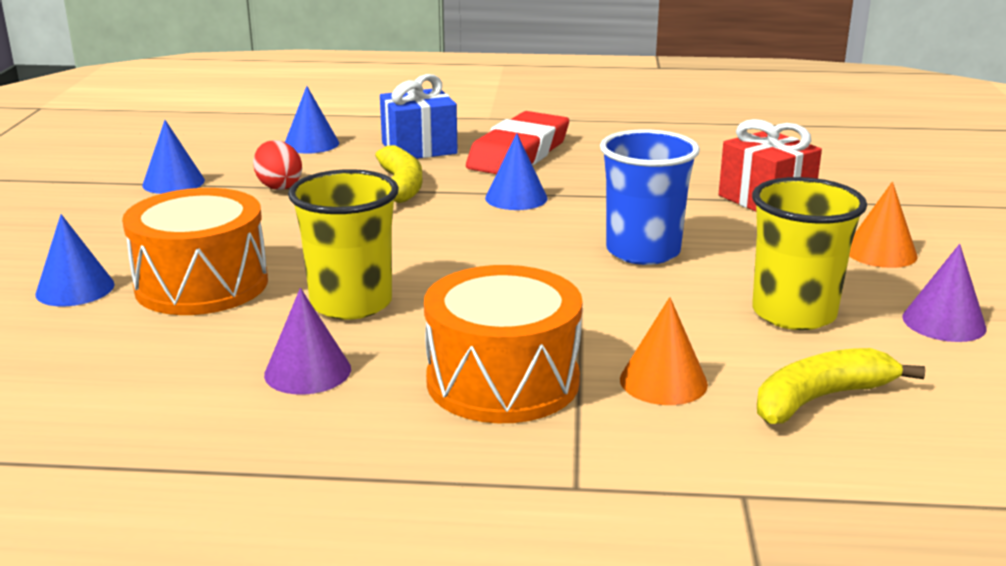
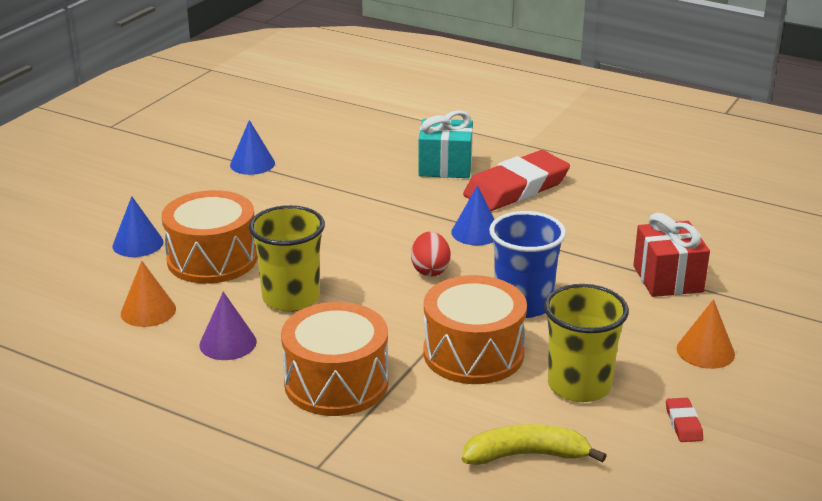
camera: 25 degrees right, 5 degrees up
(279, 186) = (319, 183): red egg -> red egg (430, 270)
(311, 144) = (370, 145): blue cone -> none
(400, 186) = (402, 202): yellow banana -> none
(419, 148) = (445, 166): blue gift -> turquoise gift
(639, 310) = (473, 353): none -> orange drum
(663, 381) = (436, 412): orange cone -> orange cone (148, 311)
(944, 322) = (683, 423): purple cone -> red eraser

